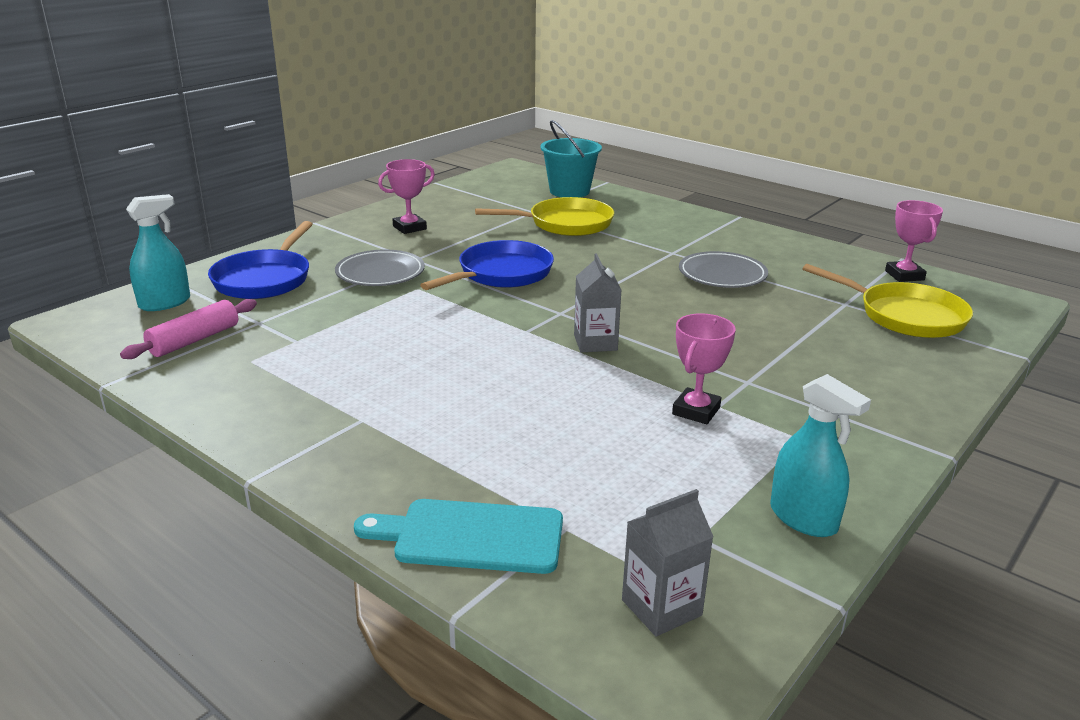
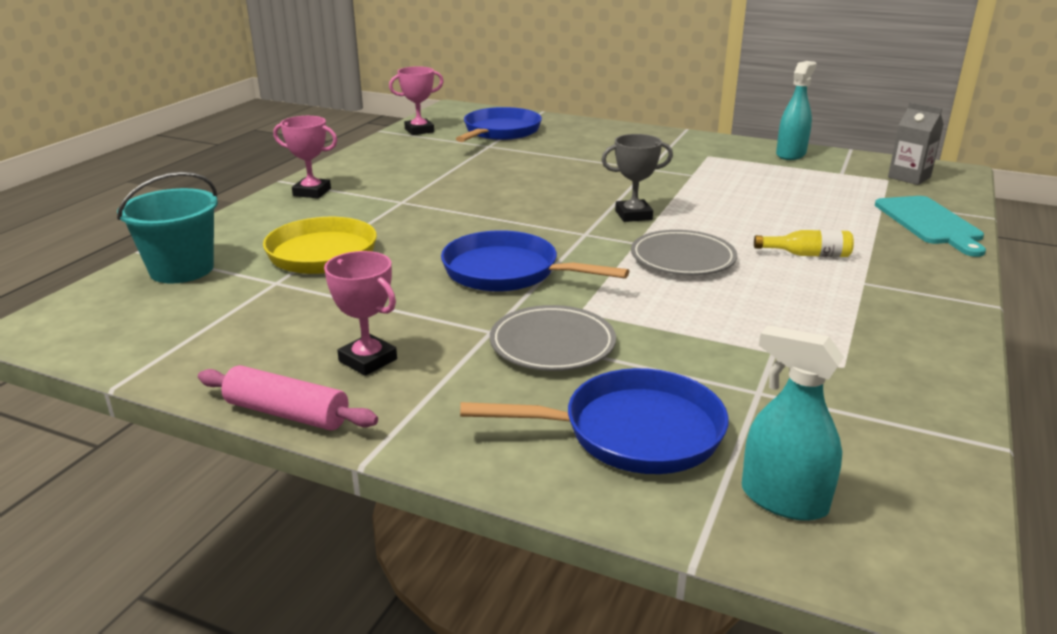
camera: 105 degrees left, 0 degrees up
(194, 340) = (847, 424): pink rolling pin -> pink rolling pin (287, 413)
(442, 409) = (807, 255): none -> yellow bottle
(595, 342) = (633, 215): grey carton -> grey trophy
(696, 411) = (706, 179): pink trophy -> pink trophy (312, 192)
(722, 275) = (452, 181): grey plate -> grey plate (682, 259)
(904, 316) = (500, 132): yellow pan -> blue pan

